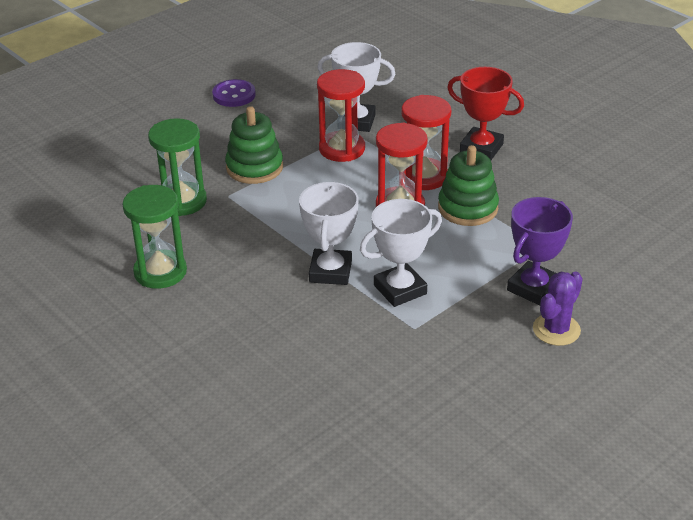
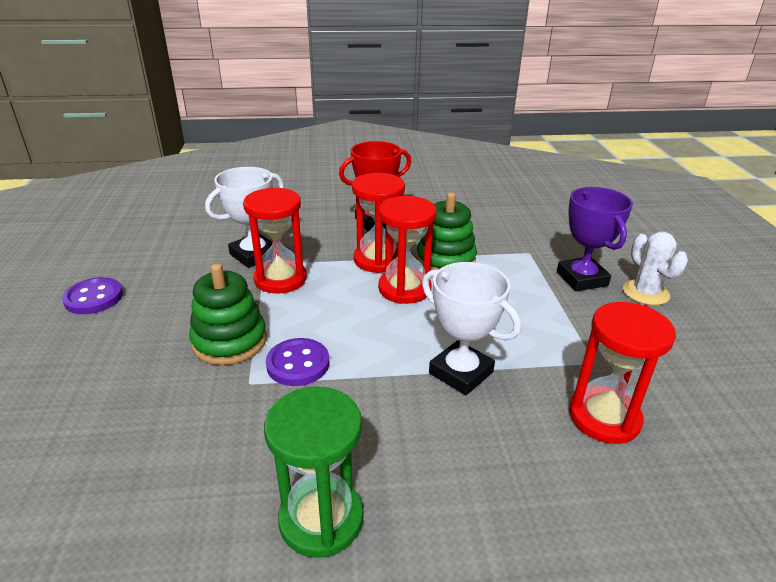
camera: 55 degrees left, 5 degrees down
(182, 201) = (209, 425): green hourglass -> none
(264, 204) = (298, 364): none -> purple button
(353, 349) = (604, 417): none -> red hourglass
(400, 289) = (528, 344): white trophy -> none
(556, 330) = (645, 293): purple cactus -> white cactus

